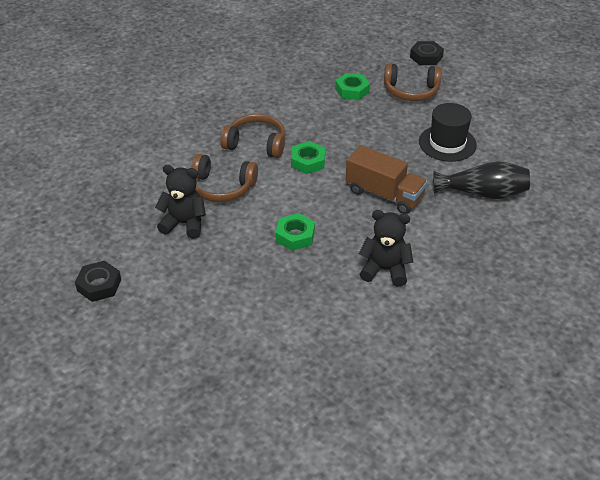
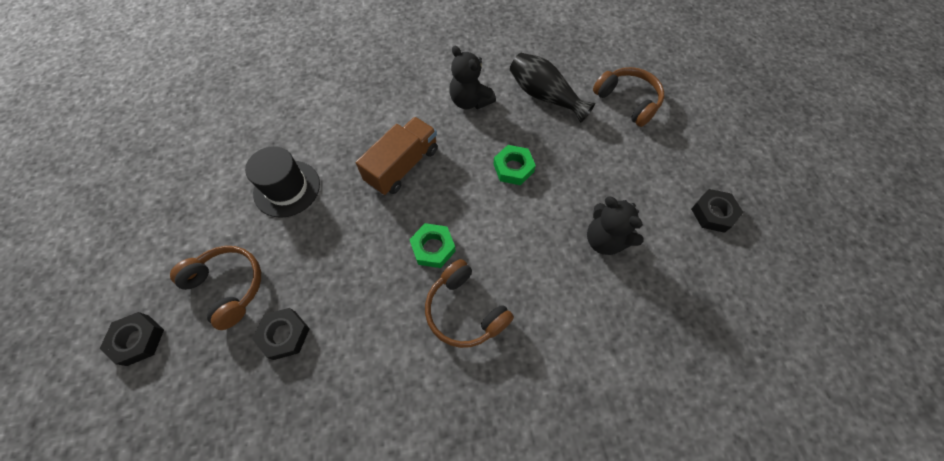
camera: 145 degrees left, 20 degrees up
(222, 187) = (542, 265): brown headphones -> brown headphones (628, 101)
(352, 90) = (284, 335): green nut -> black nut
(384, 194) = (402, 166): brown truck -> brown truck turned 60 degrees clockwise
(483, 193) = (326, 120): black vase -> black vase (544, 96)

